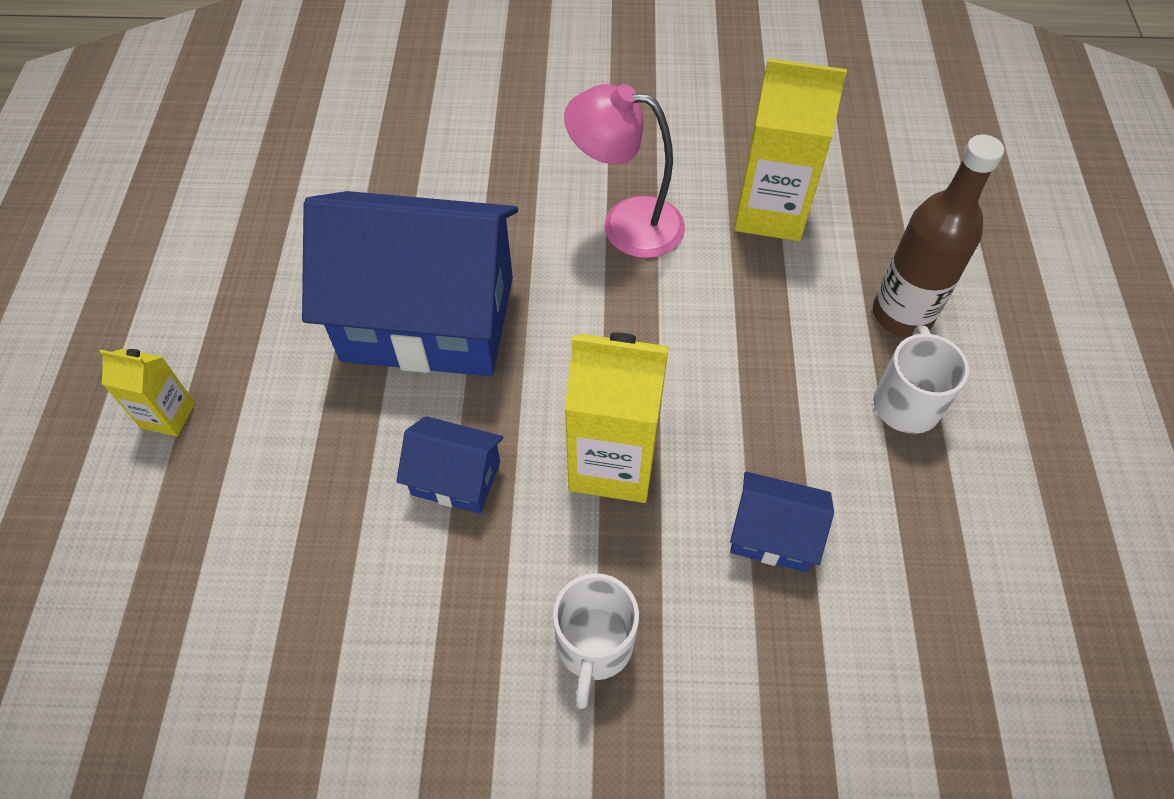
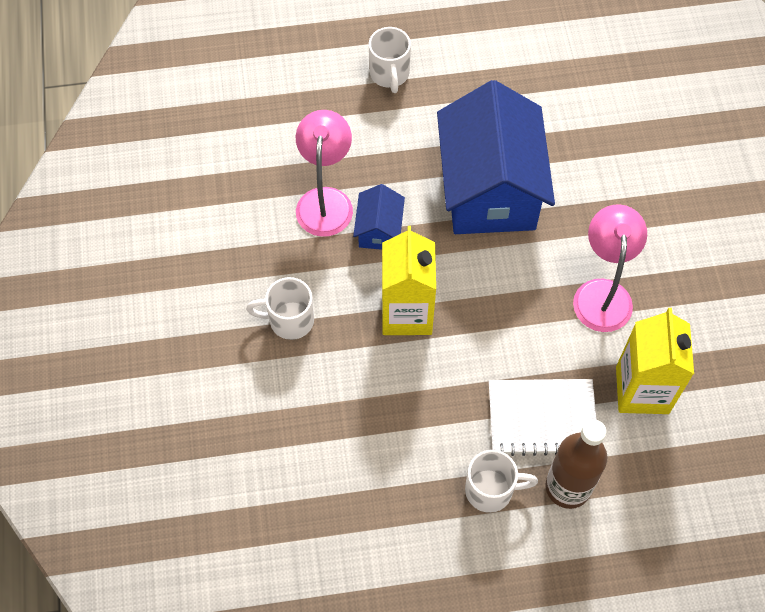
camera: 80 degrees right, 5 degrees up
(168, 415) = (389, 74): yellow carton -> white mug
(377, 552) = (325, 200): none -> pink lamp
(773, 534) = (375, 410): blue house -> none
(801, 324) = (542, 418): none -> white notebook

